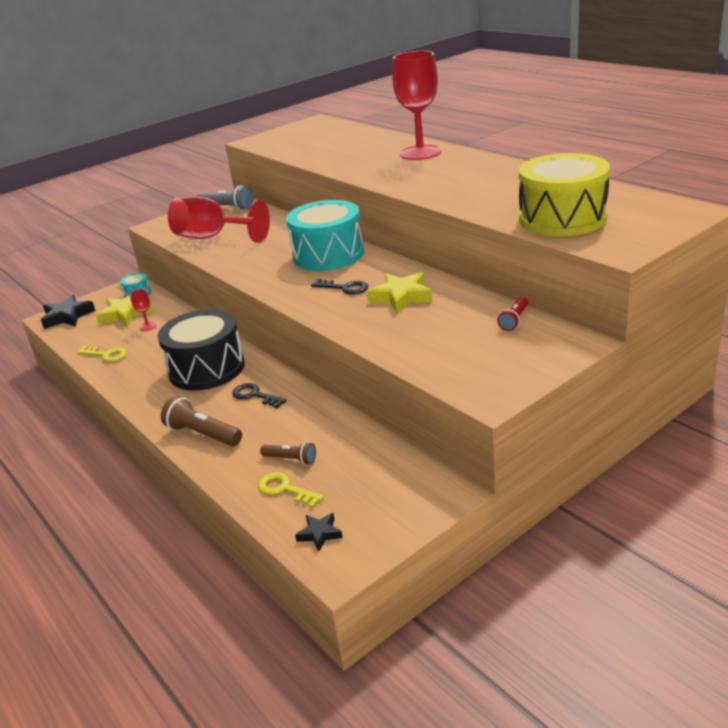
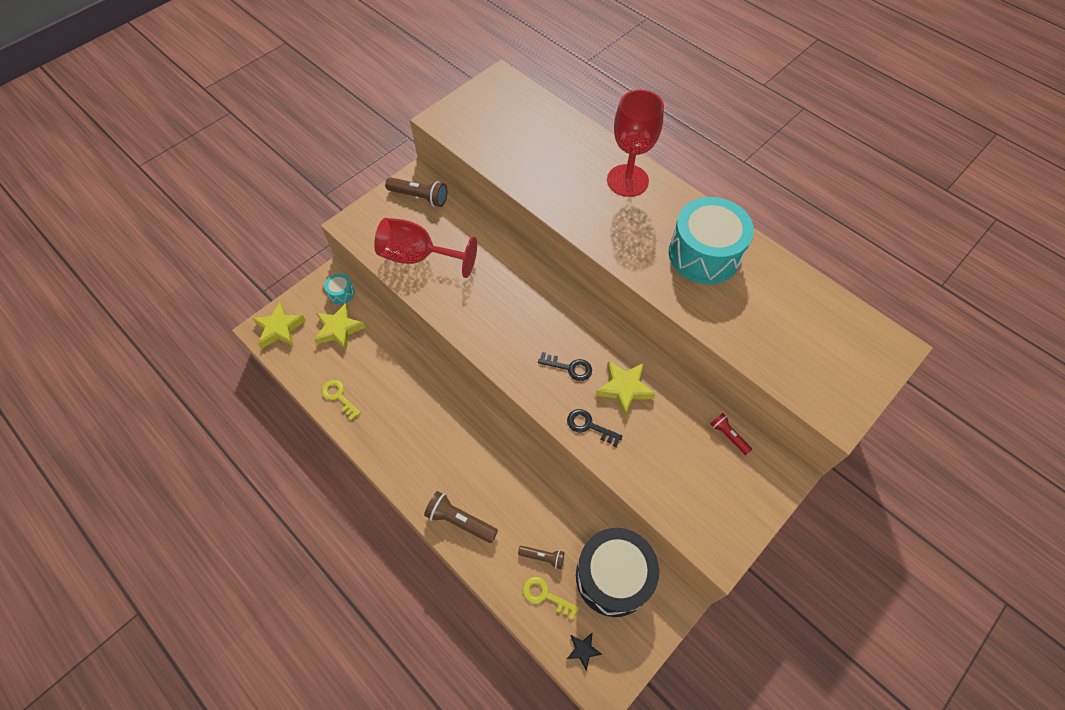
camera: 10 degrees left, 30 degrees up
(67, 316) = (280, 328): black star -> yellow star
(106, 355) = (338, 396): yellow key -> yellow key turned 150 degrees counterclockwise
(147, 326) = (367, 352): red goblet -> none
(207, 369) = (441, 424): black drum -> black drum (613, 576)
(227, 208) = (419, 197): grey flashlight -> brown flashlight
(255, 395) = (494, 467): black key -> black key (589, 426)
(328, 255) = (543, 304): turquoise drum -> turquoise drum (704, 254)
(514, 320) = (728, 436): red flashlight -> red flashlight turned 120 degrees clockwise
(562, 218) = (782, 346): yellow drum -> none

